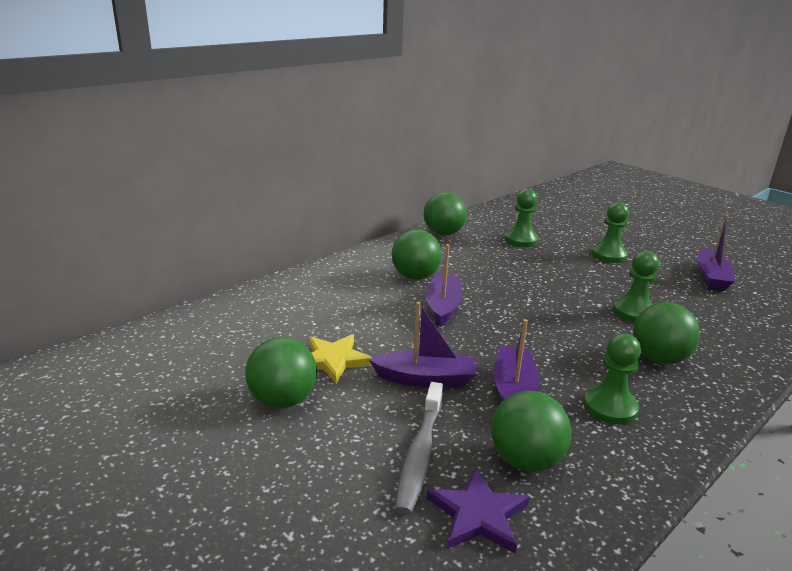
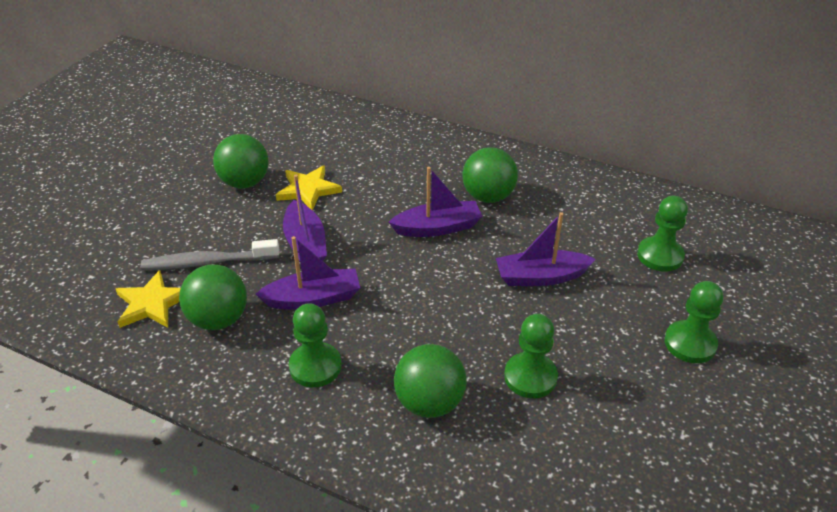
camera: 70 degrees right, 15 degrees up
(443, 233) = (617, 192): green ball -> none
(478, 514) = (152, 303): purple star -> yellow star
(711, 277) = (711, 463): purple boat -> purple boat (541, 277)

